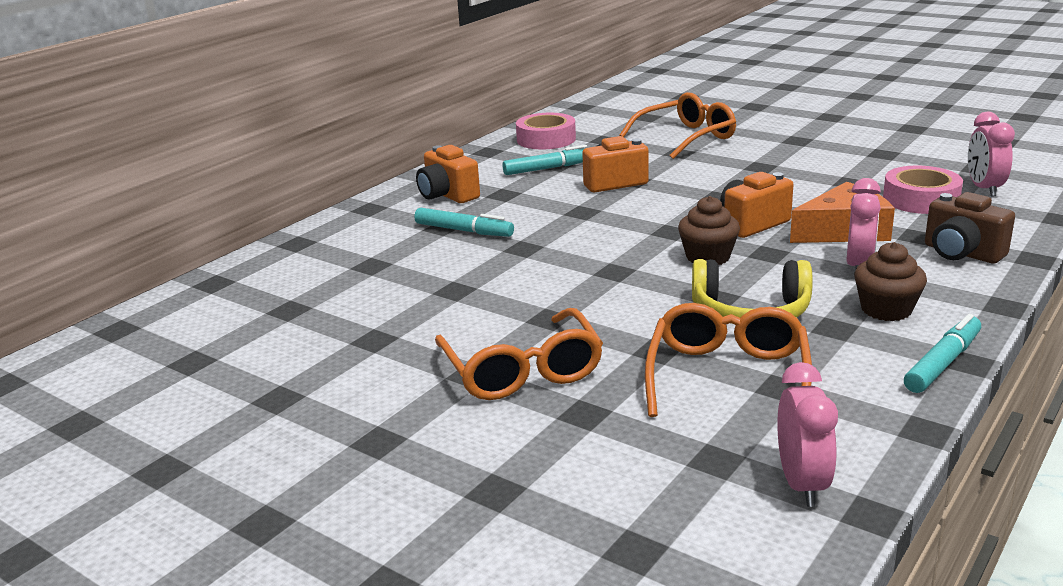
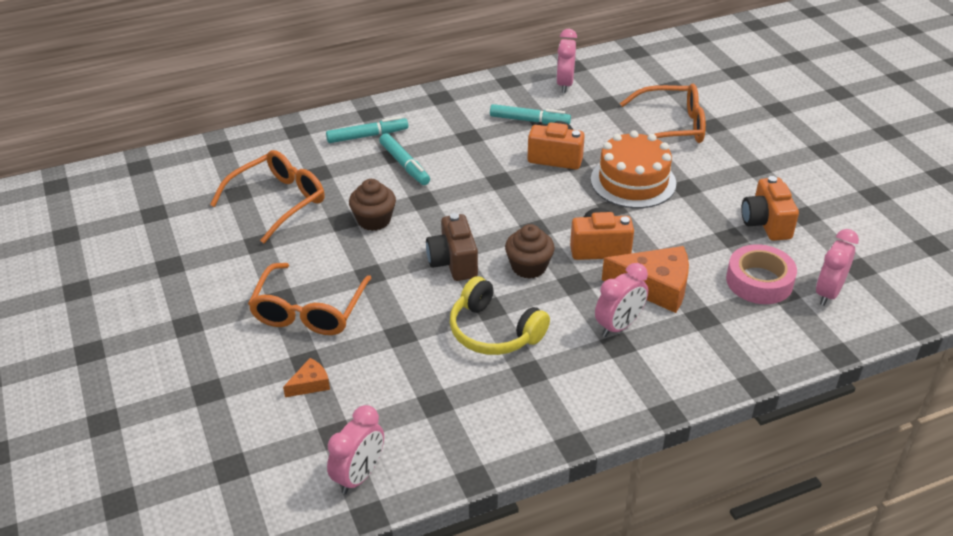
camera: 30 degrees right, 15 degrees up
(448, 195) = (431, 121): orange camera -> orange camera (766, 223)
(546, 139) = (564, 84): pink tape -> pink clock
(618, 430) = (310, 384): none -> orange cheese
(709, 176) = (633, 181): none -> orange cake
(727, 377) = (414, 377): orange glasses -> orange glasses (278, 201)
(886, 309) = (582, 374): brown cupcake -> brown cupcake (374, 220)
(942, 363) = (555, 437): turquoise marker -> turquoise marker (367, 136)
(961, 253) = (709, 350): brown camera -> brown camera (453, 262)

